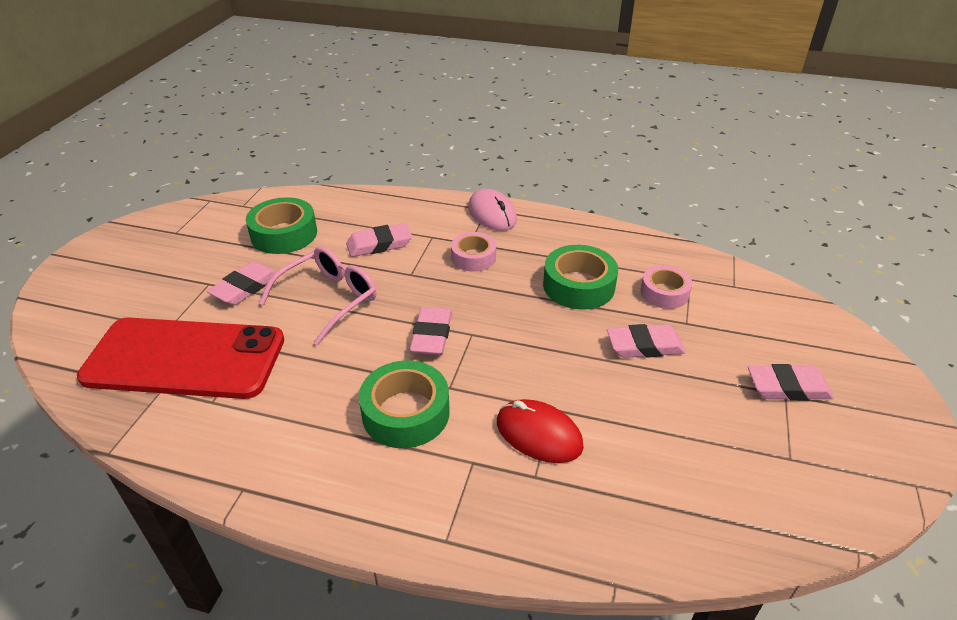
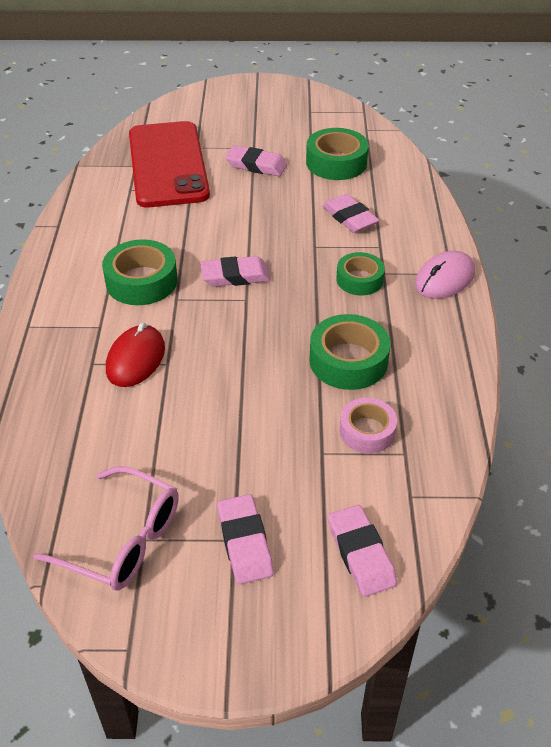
camera: 75 degrees right, 5 degrees up
(329, 299) = (260, 210): pink glasses -> pink glasses (123, 540)
(473, 257) = (359, 280): pink tape -> green tape
(644, 346) = (271, 420): pink eraser -> pink eraser (360, 554)

